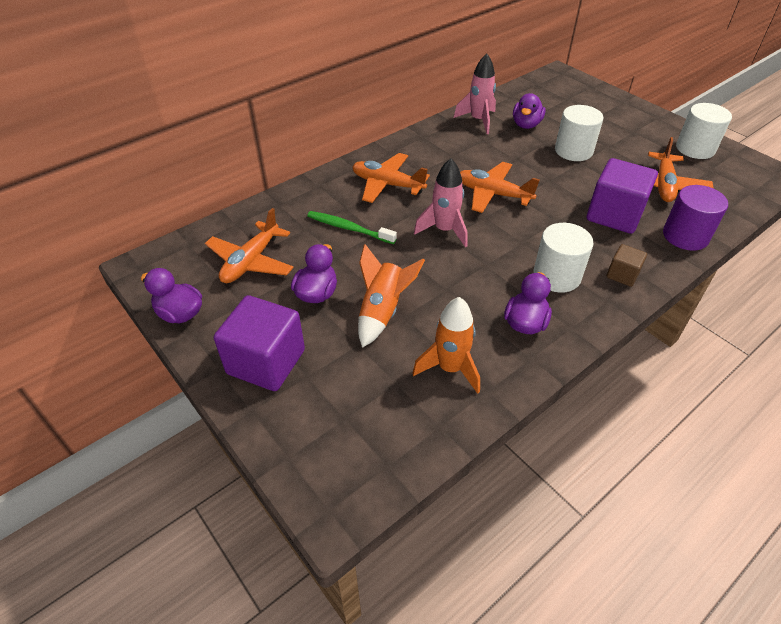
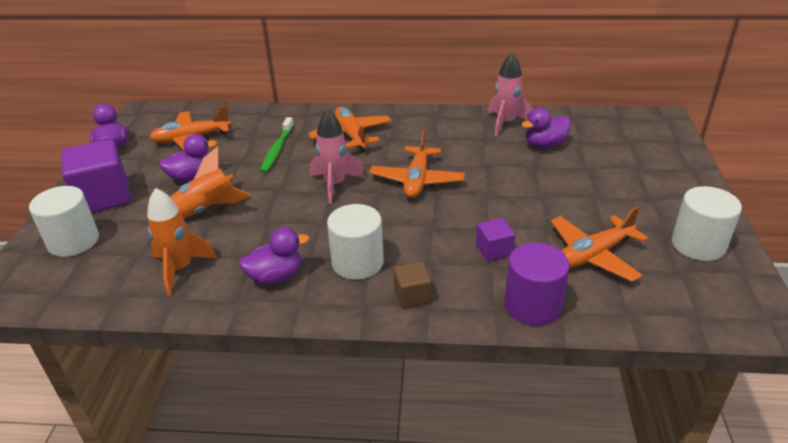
camera: 45 degrees right, 10 degrees down
(349, 228) = (277, 150): green toothbrush -> green toothbrush turned 150 degrees counterclockwise
(493, 194) = (417, 180): orange plane -> orange plane turned 150 degrees counterclockwise
(573, 151) = (552, 184): white cylinder -> white cylinder (73, 241)
(614, 215) = (494, 250): purple cube -> purple cube, size x0.51

